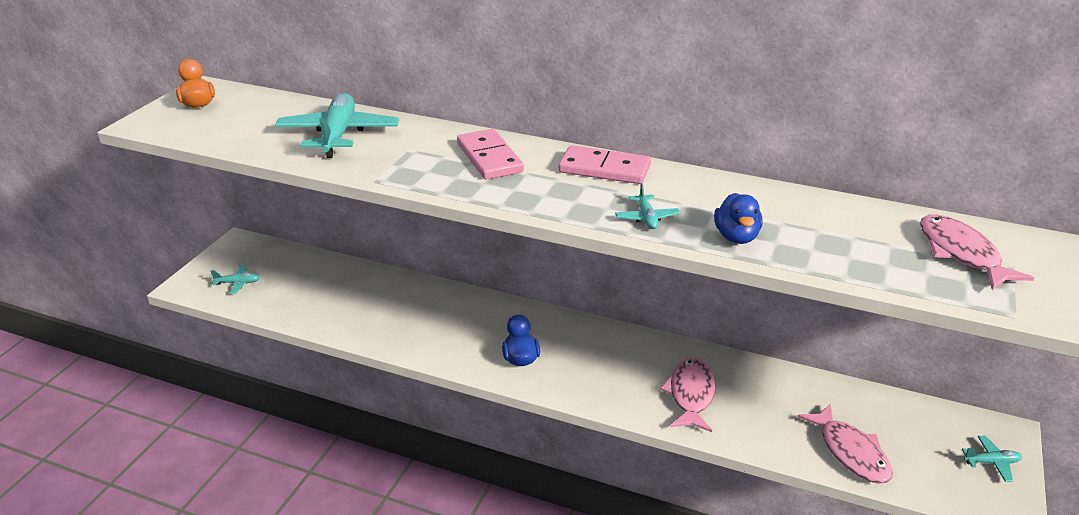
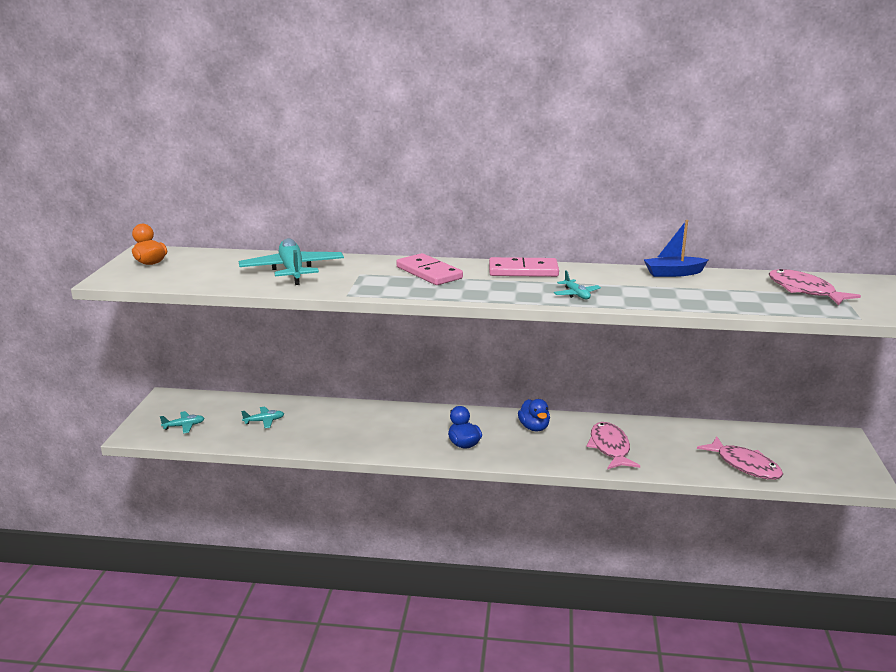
camera: 15 degrees left, 10 degrees down
(736, 237) = (648, 298): blue duck -> blue duck (534, 427)
(796, 198) = (673, 273): none -> blue boat
(991, 462) = (843, 456): turquoise plane -> turquoise plane (264, 421)

